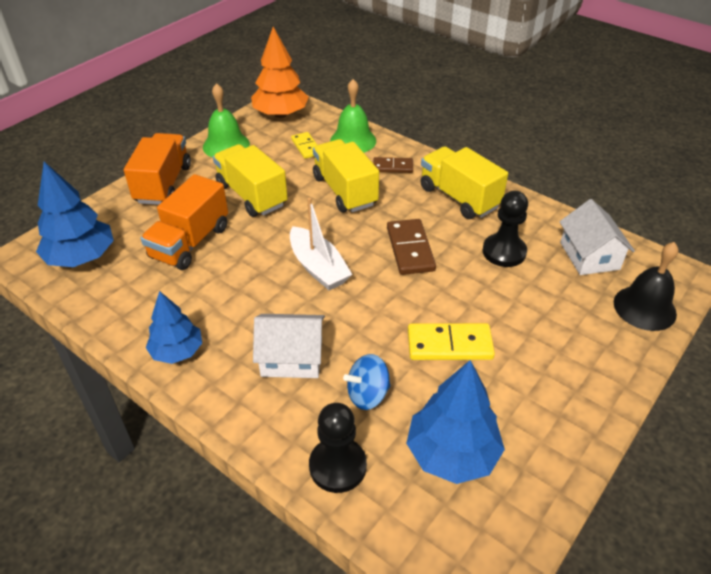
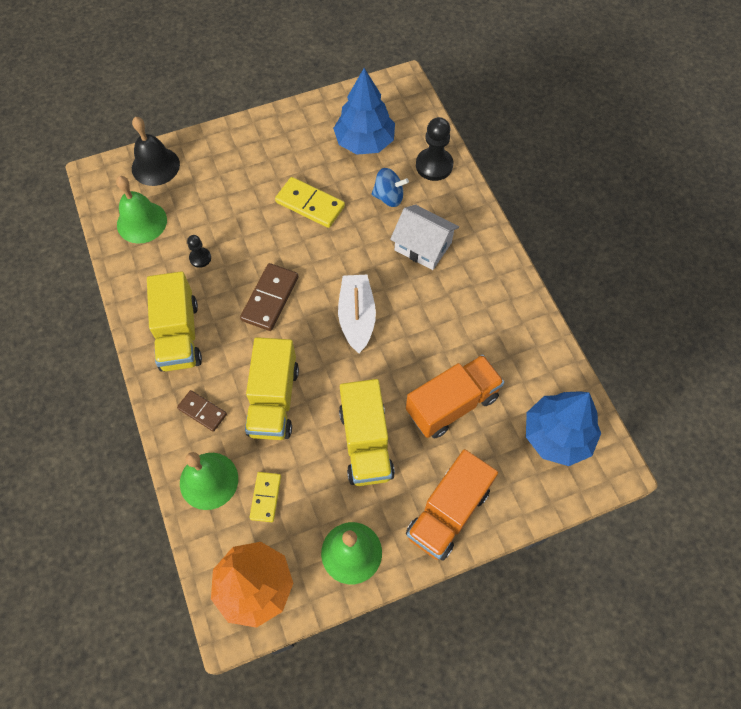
camera: 150 degrees left, 20 degrees up
(177, 351) = (502, 290): blue tree -> none
(504, 252) = (200, 258): black pawn -> black pawn, size x0.55
(589, 256) = (142, 222): white house -> green bell

